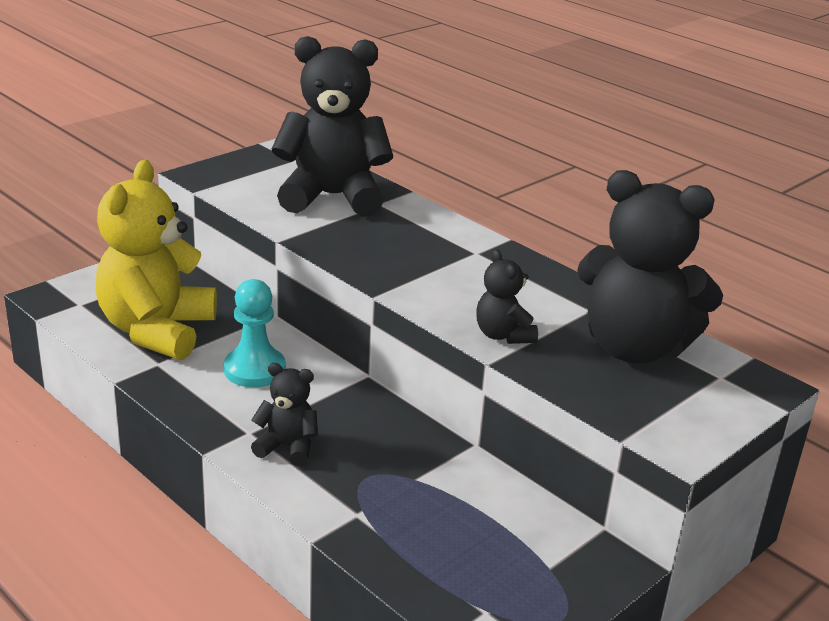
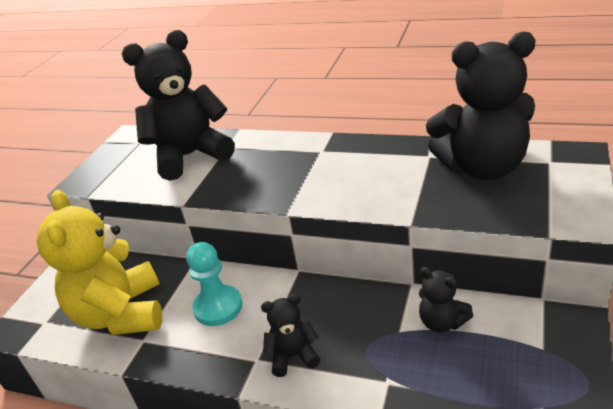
camera: 20 degrees left, 5 degrees up
(503, 335) = (398, 199): black teddy bear -> black teddy bear (442, 322)

